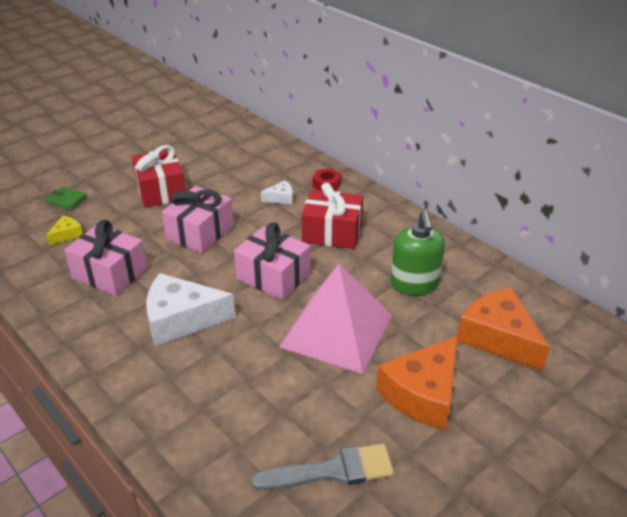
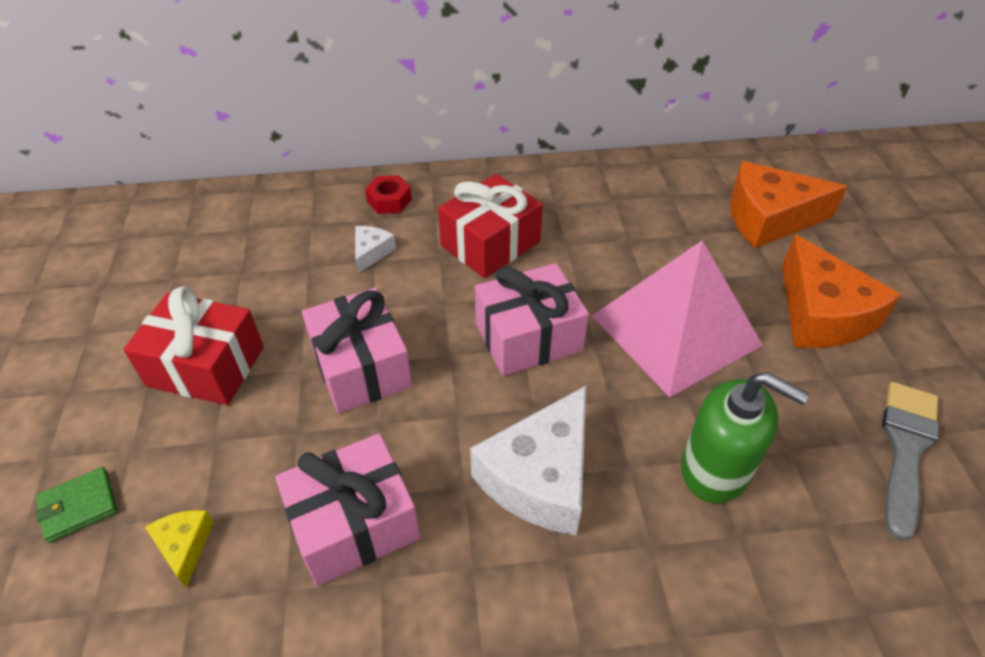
camera: 55 degrees left, 10 degrees up
(414, 284) = (642, 229): green soap dispenser -> green soap dispenser (715, 469)

